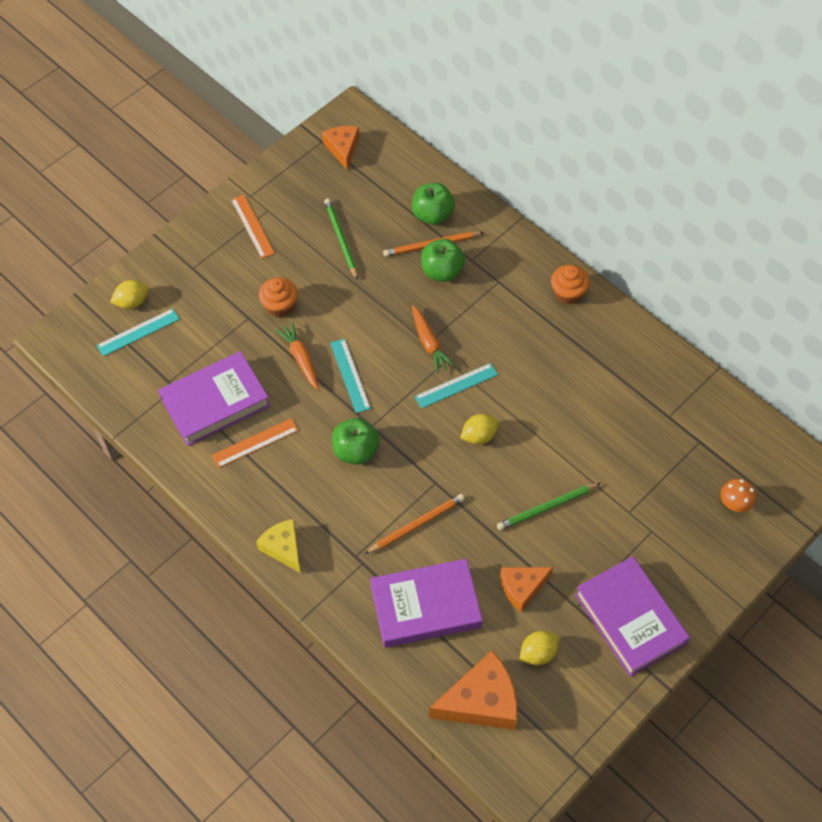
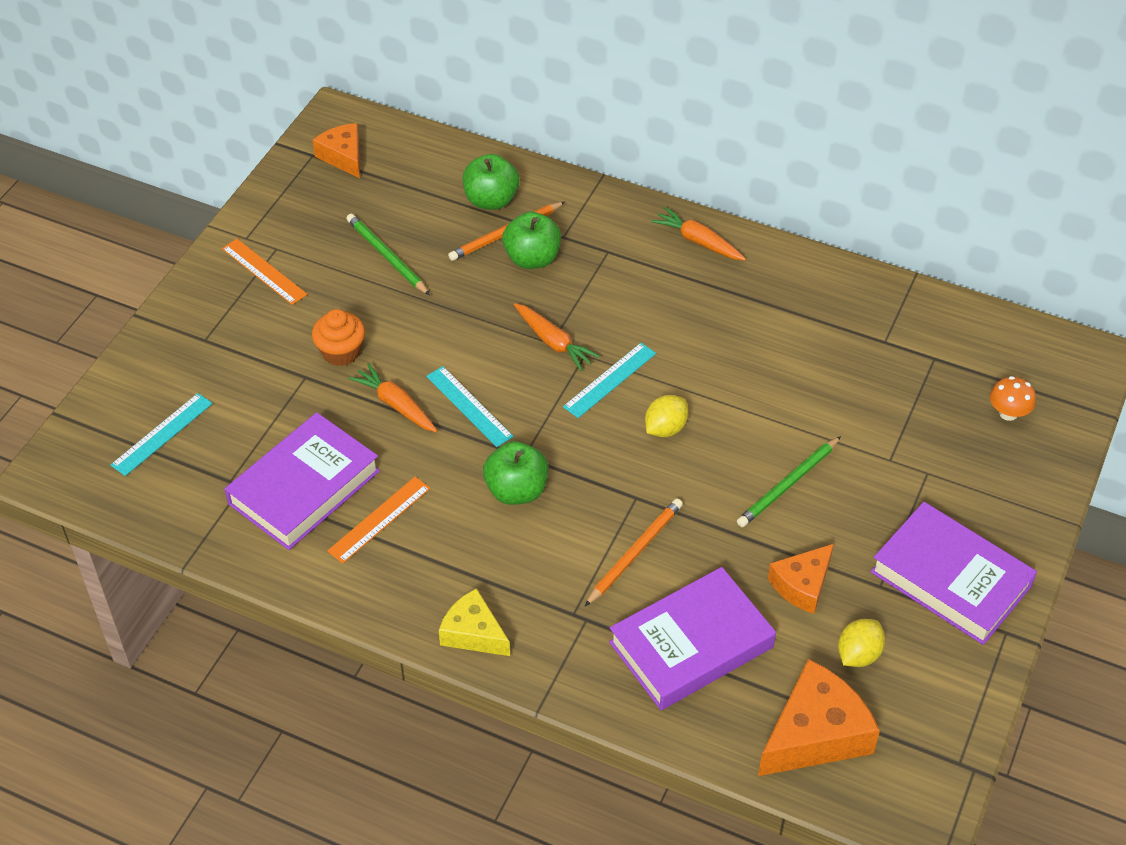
camera: 20 degrees left, 10 degrees down
(132, 302) = (139, 401): yellow lemon -> none
(568, 293) = (698, 242): orange cupcake -> orange carrot

